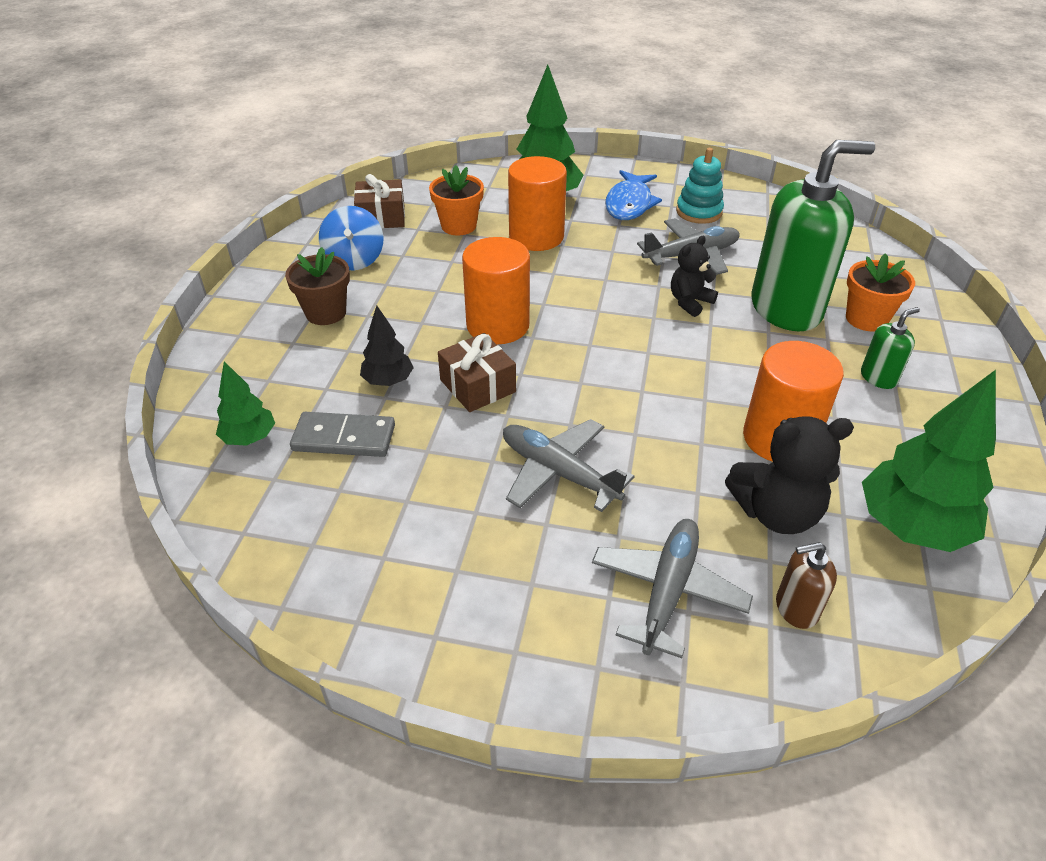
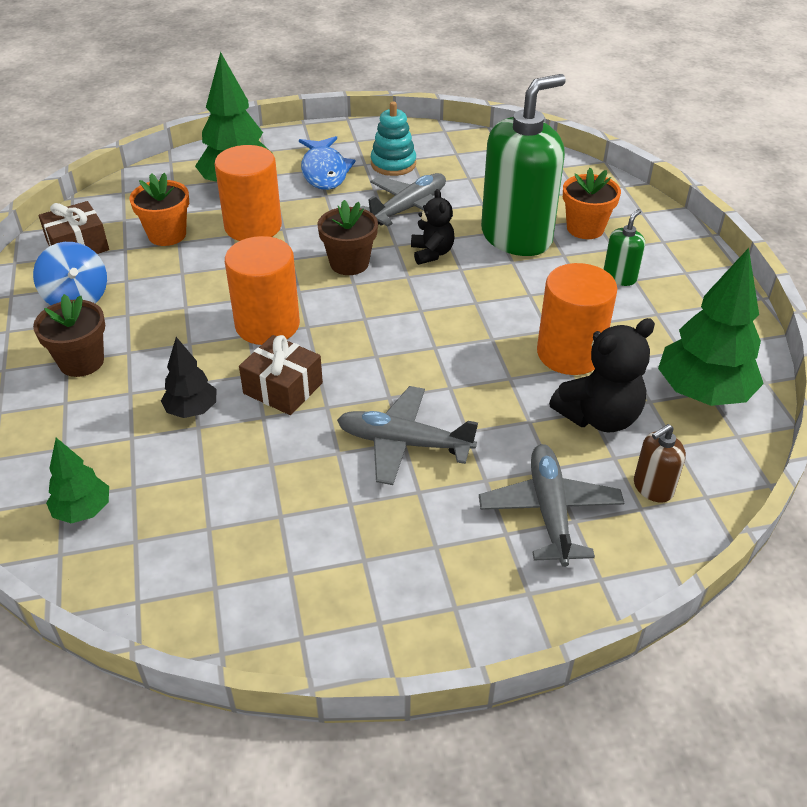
camera: 25 degrees left, 0 degrees up
(344, 438) = (182, 478): grey domino -> none
(604, 291) = (349, 263): none -> brown flower pot
(690, 302) = (432, 253): black teddy bear -> black teddy bear turned 150 degrees clockwise

